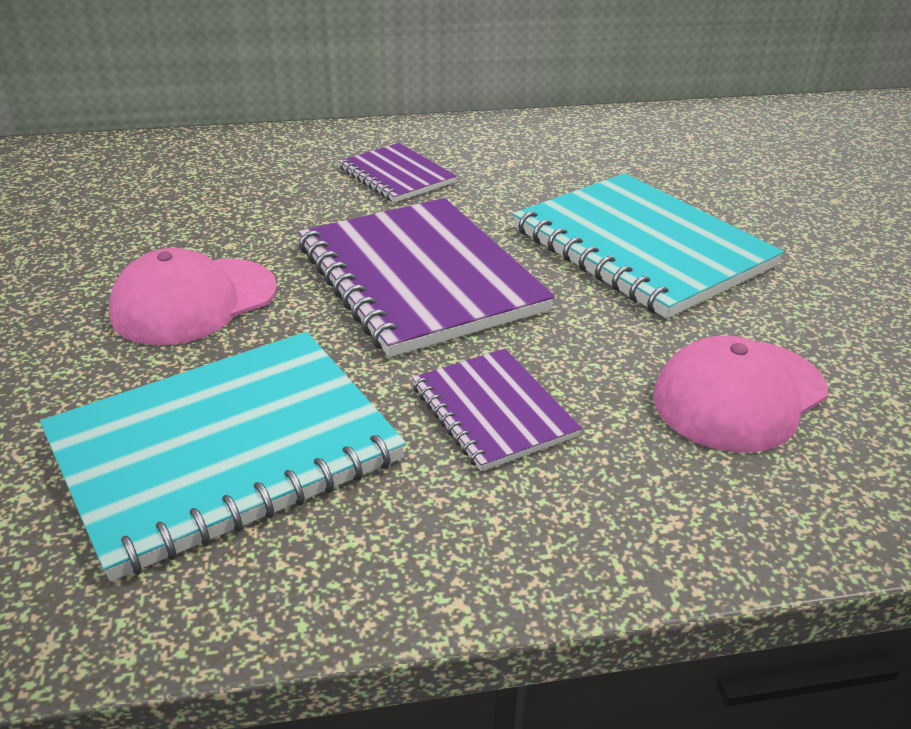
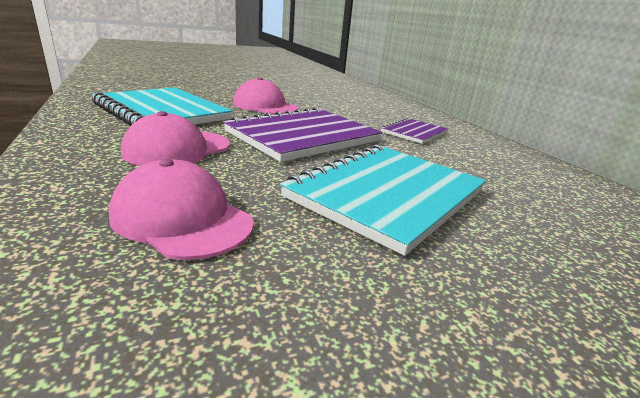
camera: 75 degrees right, 10 degrees down
(493, 411) = (178, 149): purple notebook -> pink cap

